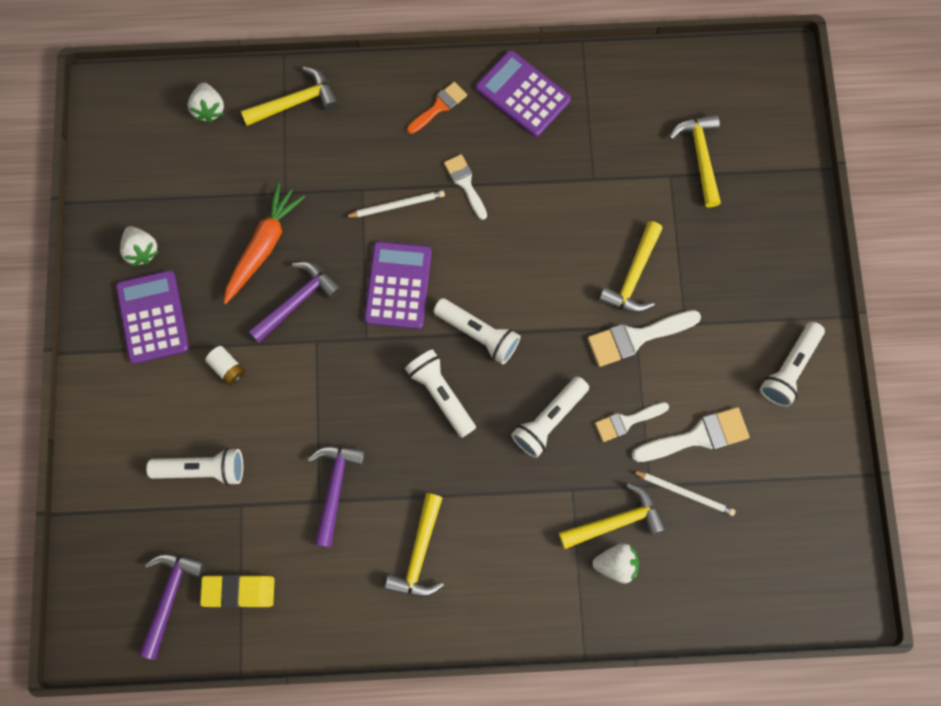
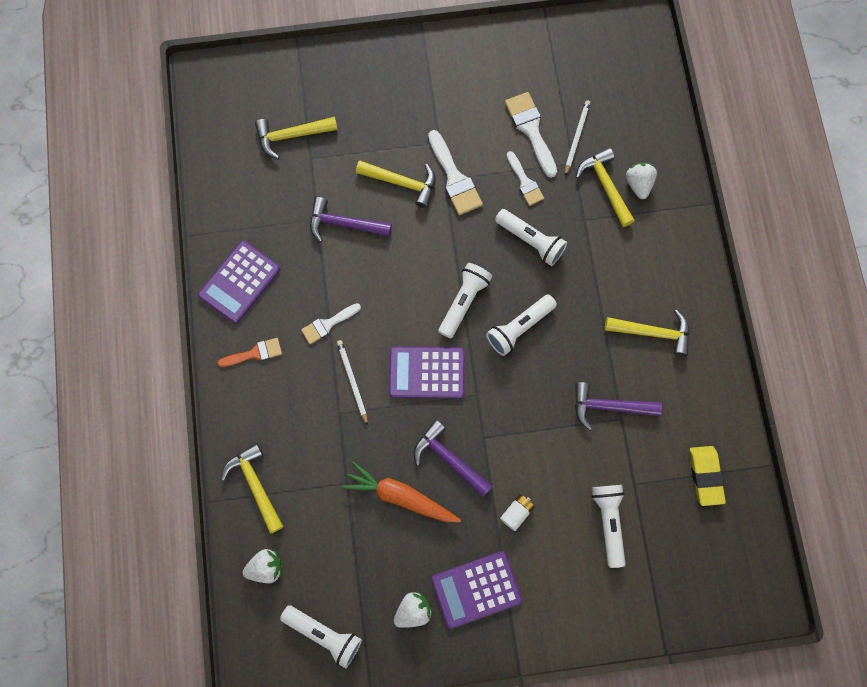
camera: 95 degrees left, 0 degrees up
(170, 597) = (719, 534): purple hammer -> purple hammer (344, 224)
(439, 106) = (255, 353): orange brush -> orange brush turned 120 degrees clockwise
(789, 368) = (468, 66): white flashlight -> white flashlight (324, 634)

